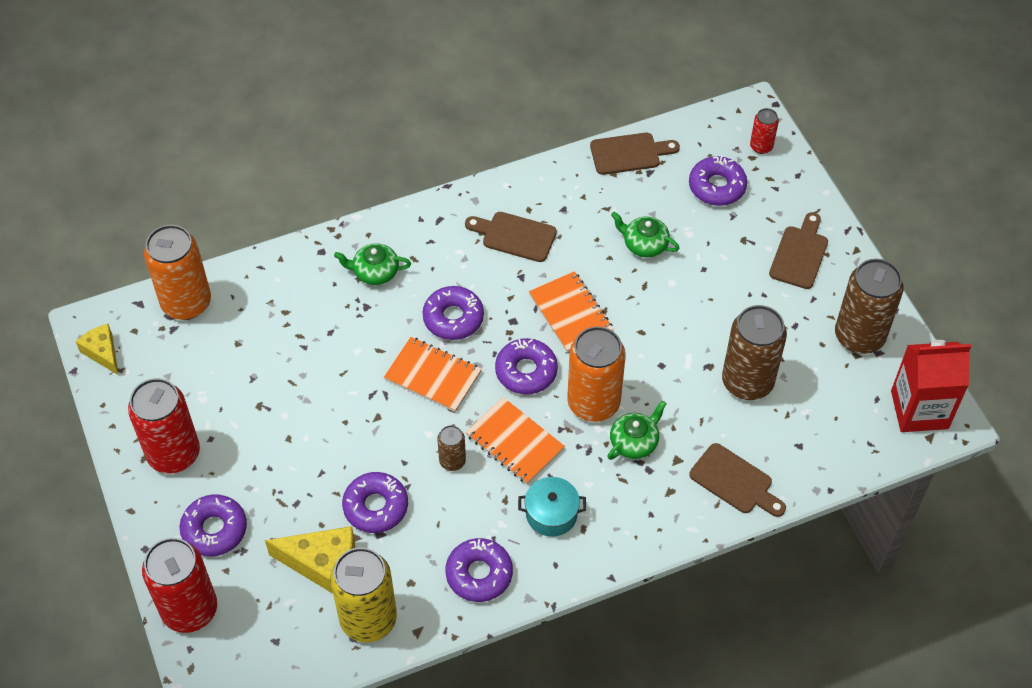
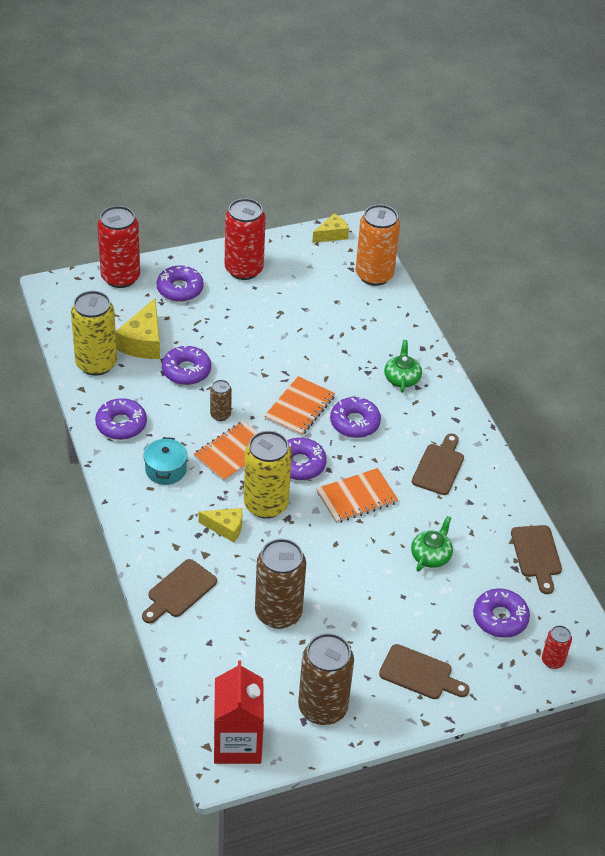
camera: 90 degrees right, 10 degrees down
(593, 403) = (266, 504): orange can -> yellow can
(634, 441) = (225, 528): green teapot -> yellow cheese

